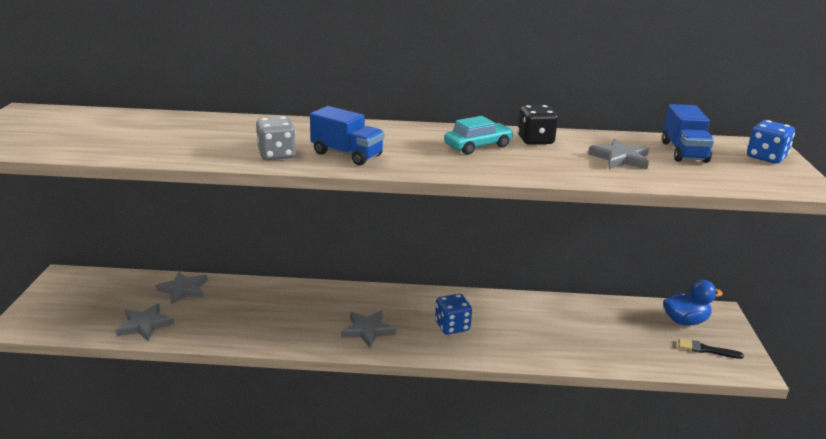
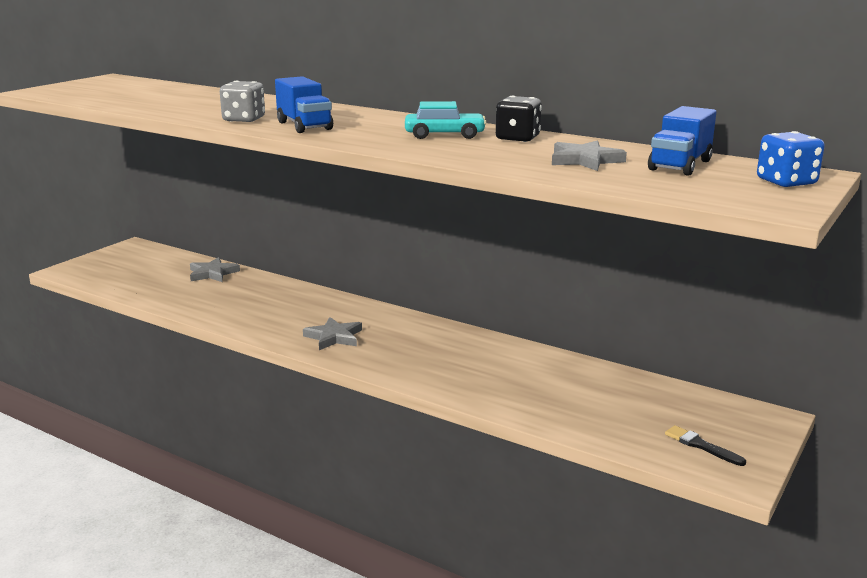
camera: 30 degrees right, 5 degrees down
(145, 325) = (154, 290): grey star -> none
(452, 326) = (421, 353): blue dice -> none
(685, 321) = (710, 414): blue duck -> none

